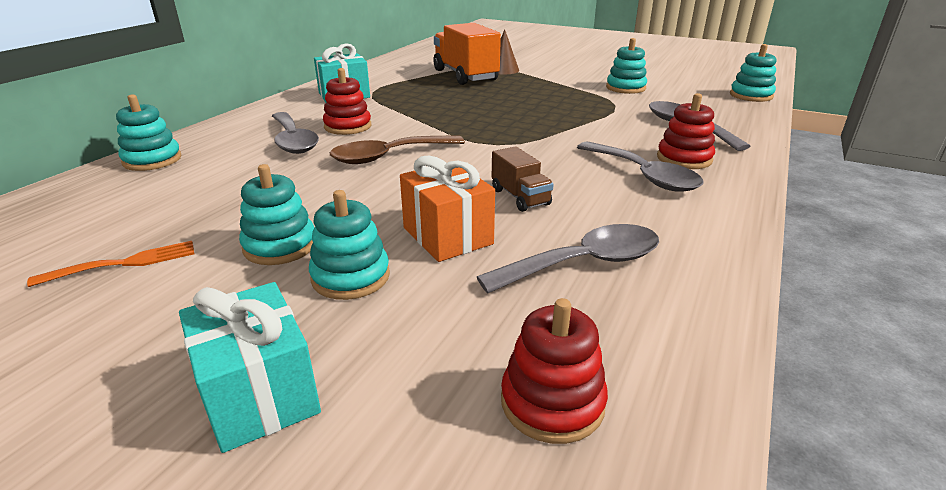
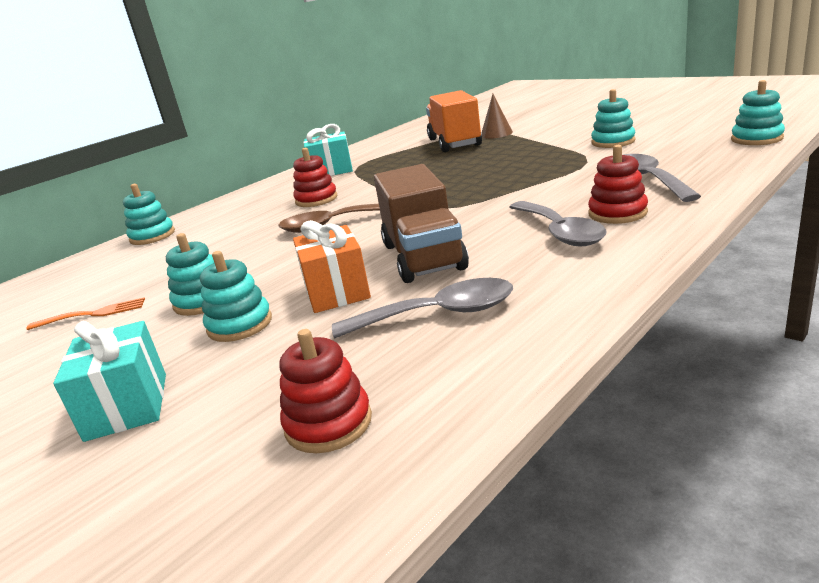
camera: 20 degrees right, 5 degrees down
(293, 141) = (264, 215): grey spoon -> none
(520, 197) = (423, 256): brown truck -> brown truck, size x1.98

